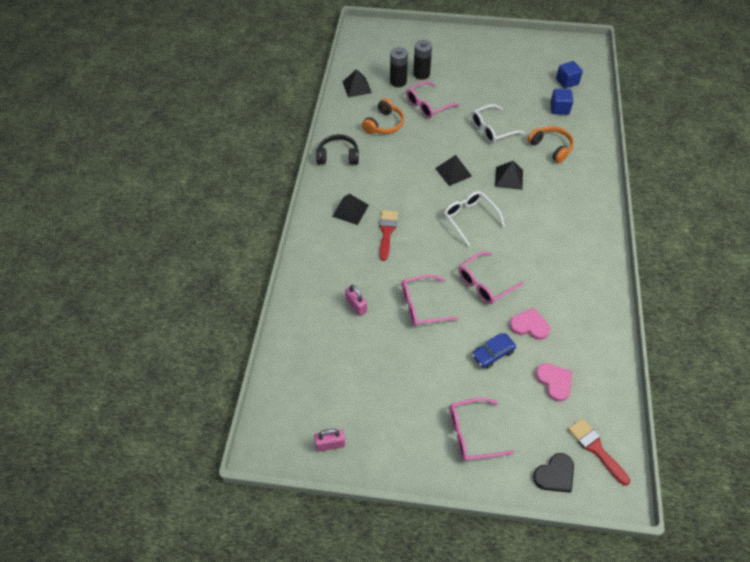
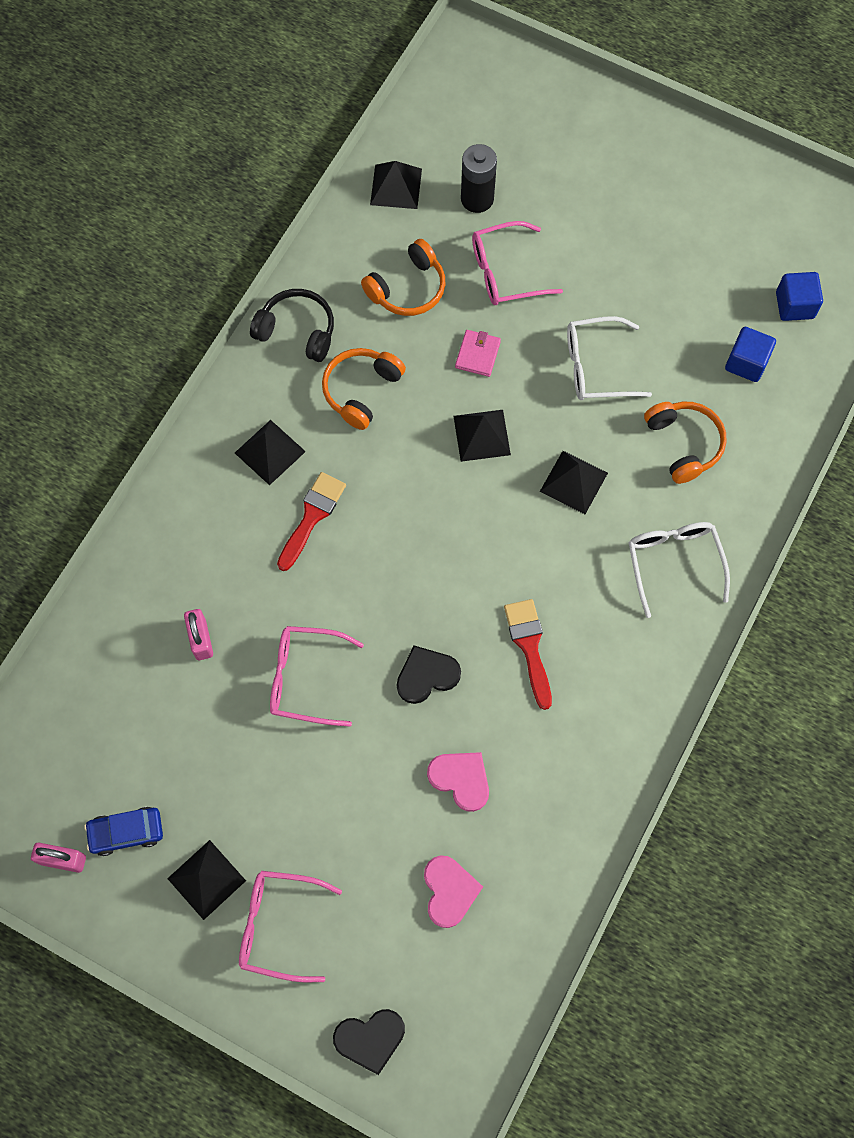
camera: 20 degrees right, 15 degrees up
(383, 171) = (361, 390): none -> orange headphones
(419, 424) = (206, 879): none -> black pyramid
(421, 74) = (528, 195): black battery -> none
(432, 140) = (477, 354): none -> pink wallet
(469, 218) = (463, 541): white glasses -> white glasses (674, 563)
(484, 283) = (426, 675): pink glasses -> black heart
(492, 353) = (376, 806): blue car -> blue car (126, 832)
(596, 448) = (454, 1023): red brush -> red brush (529, 646)

